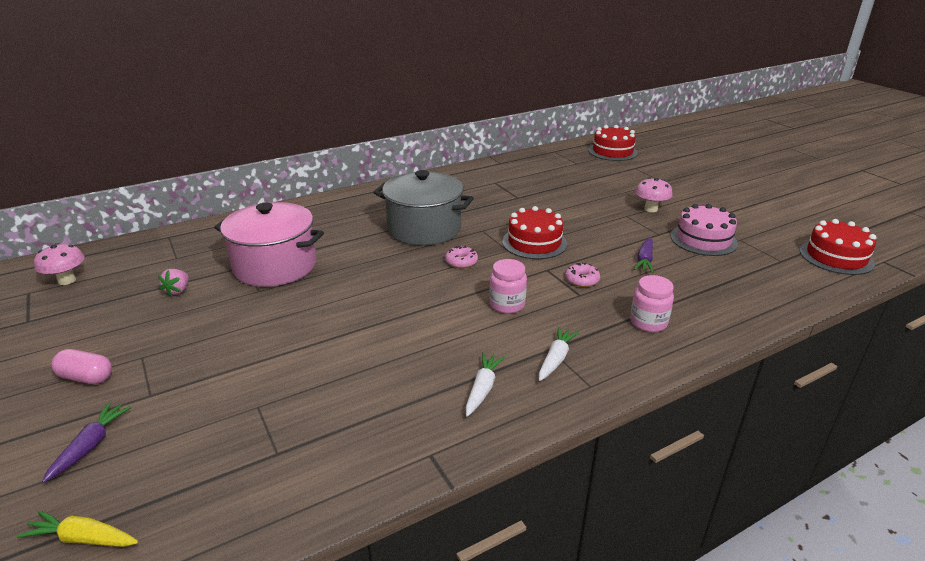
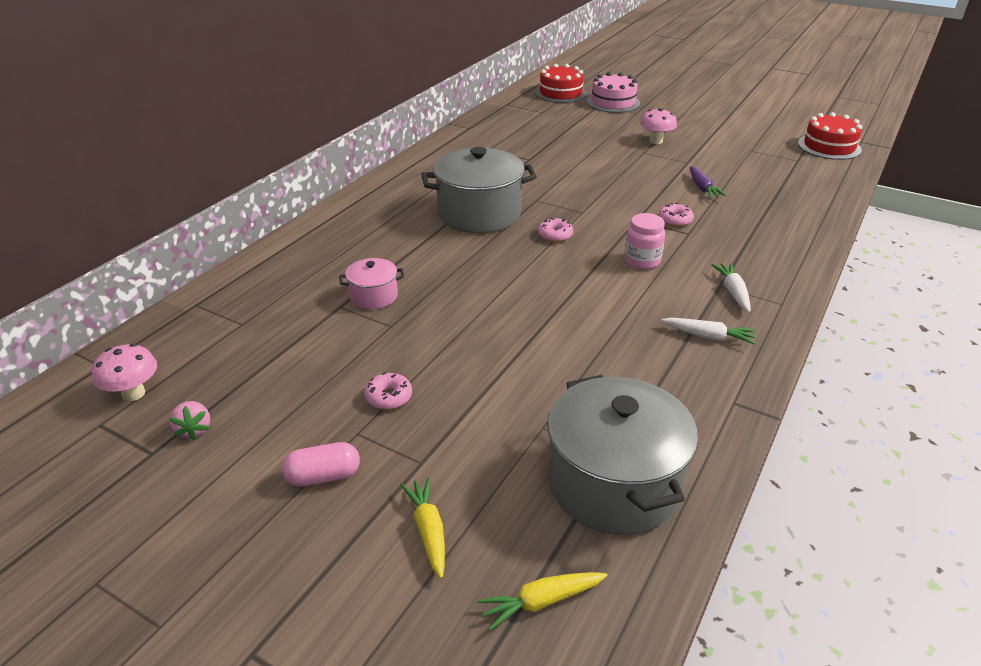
camera: 30 degrees left, 5 degrees up
(90, 446) = (428, 531): purple carrot -> yellow carrot
(178, 291) = (298, 356): pink strawberry -> pink strawberry (194, 429)
(192, 340) = (388, 397): none -> pink donut
(248, 475) = (613, 483): none -> grey pot
(275, 266) = (374, 296): pink pot -> pink pot, size x0.49
(482, 389) = (708, 336): white carrot -> white carrot turned 120 degrees clockwise
(534, 242) = (596, 198): red cake -> none
(648, 323) = (764, 239): pink jar -> none
(703, 239) = (725, 158): pink cake -> pink cake (613, 102)

